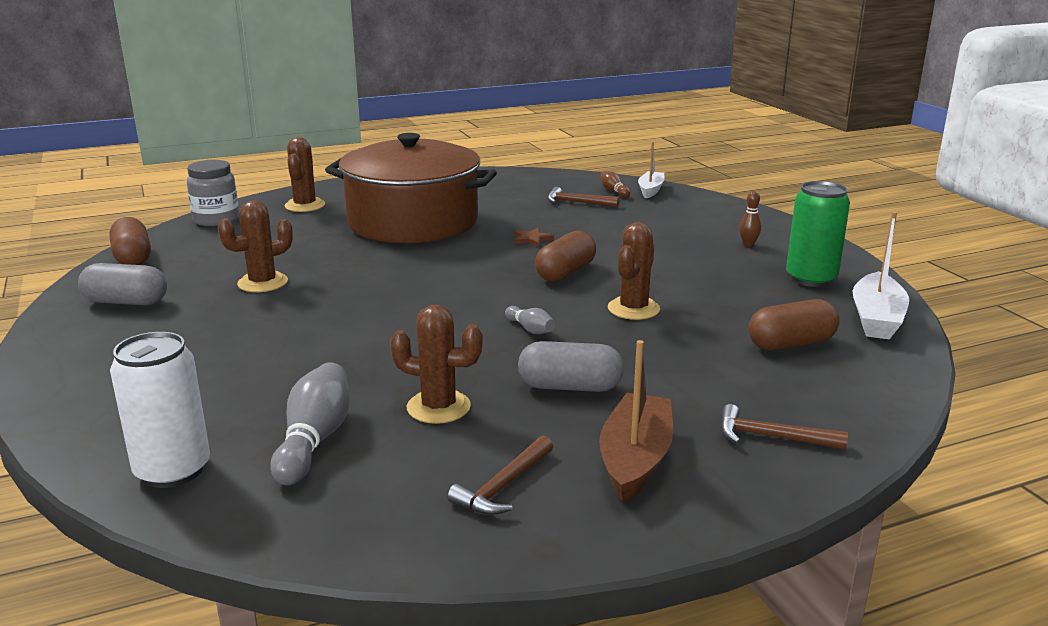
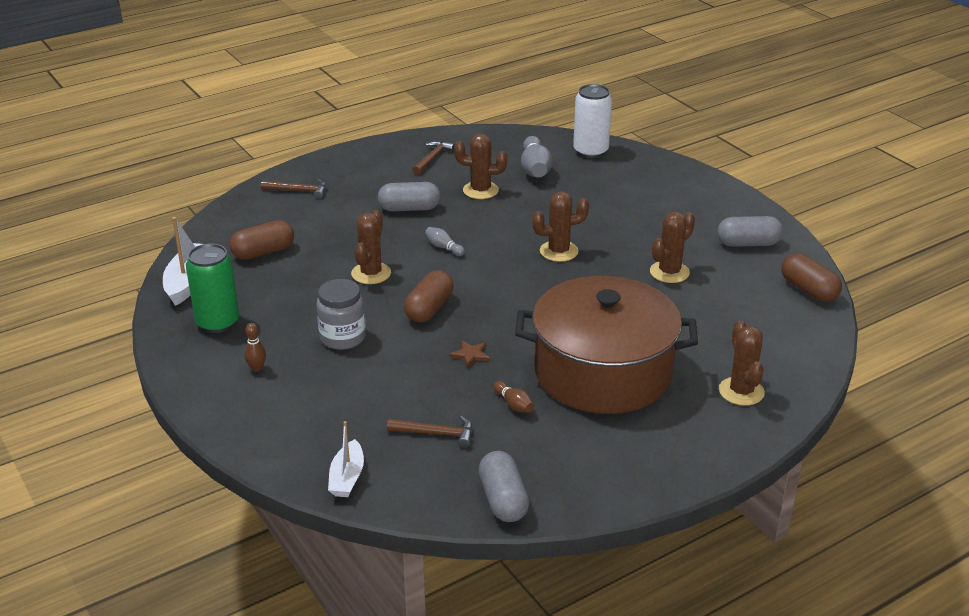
camera: 170 degrees right, 10 degrees up
(216, 220) = (804, 354): grey jar -> grey jar (342, 337)
(377, 313) = (559, 251): none -> brown cactus
(536, 177) = (503, 500): none -> grey capsule
(613, 191) = (394, 469): brown bowling pin -> brown bowling pin (514, 404)
(635, 459) = (371, 174): brown boat -> none

